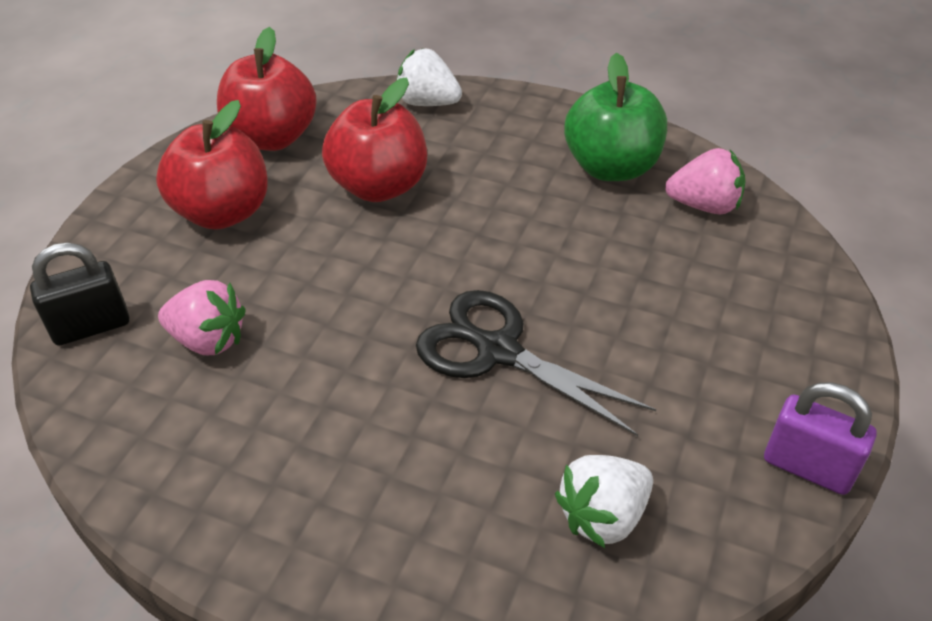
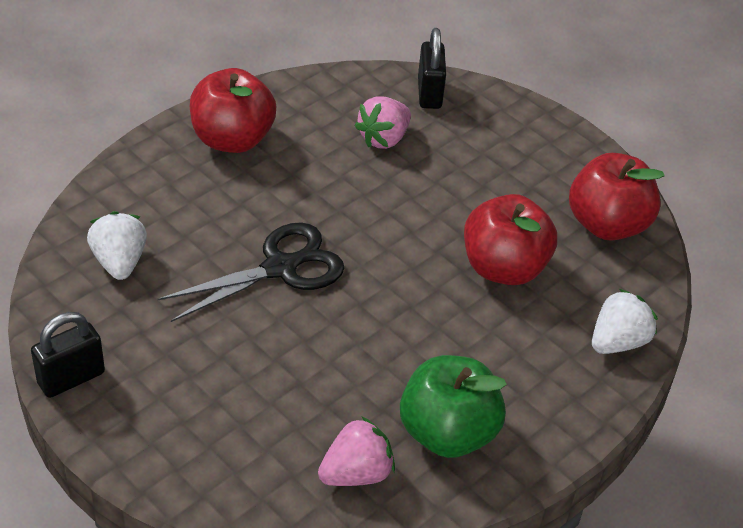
camera: 110 degrees right, 0 degrees up
(223, 212) = (517, 174): red apple -> red apple (232, 139)
(704, 205) = (356, 473): pink strawberry -> pink strawberry turned 150 degrees counterclockwise
(807, 467) = (71, 378): purple padlock -> black padlock

